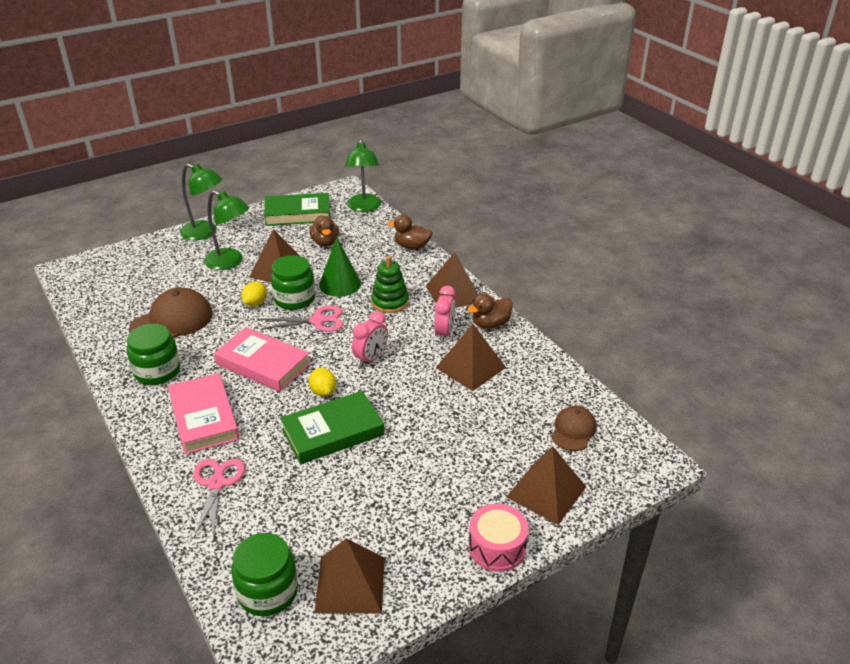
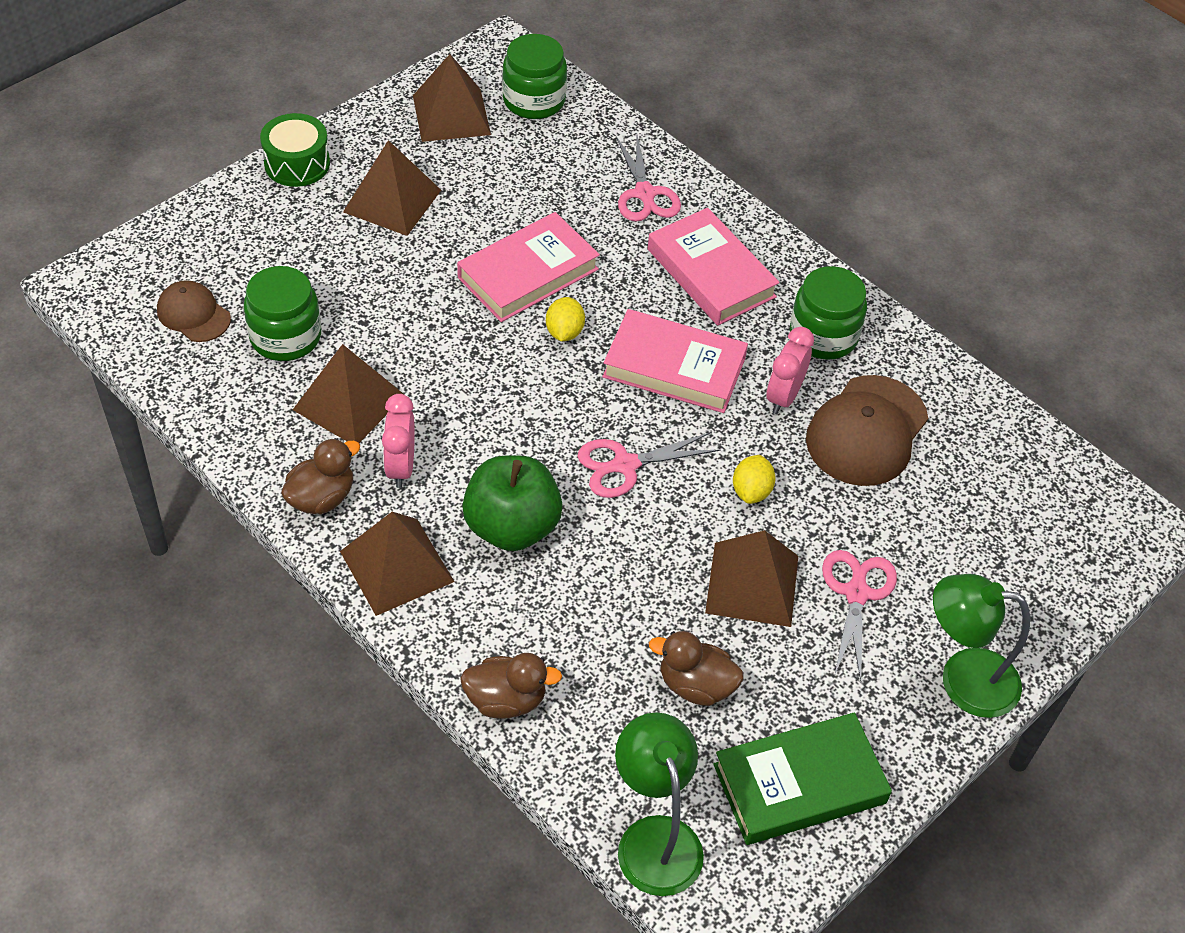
camera: 165 degrees right, 15 degrees up
(230, 262) = (856, 593): green lamp -> pink scissors
(294, 299) = (687, 511): green jar -> green jar (285, 337)
(323, 391) = (564, 332): yellow lemon -> yellow lemon turned 45 degrees clockwise
(325, 242) = (695, 685): brown duck -> brown duck turned 45 degrees counterclockwise
(333, 432) = (528, 273): green book -> pink book
(340, 284) = (619, 561): green cone -> none
(371, 359) = (510, 398): pink clock -> pink clock (783, 396)
(390, 302) = (512, 527): green stacking toy -> green apple
(497, 547) = (297, 163): pink drum -> green drum
(546, 492) = (237, 228): brown pyramid -> brown pyramid (392, 200)
(573, 430) = (193, 314): brown cap -> brown cap turned 120 degrees clockwise

